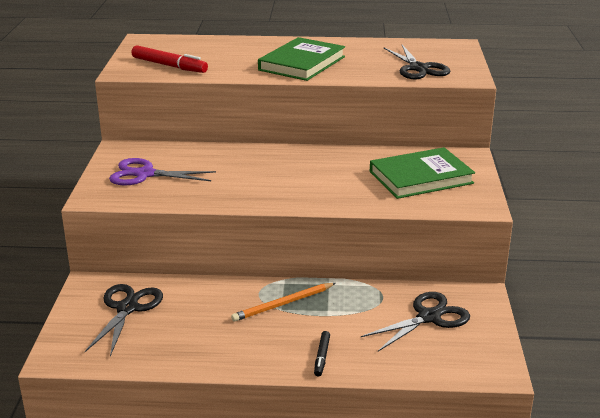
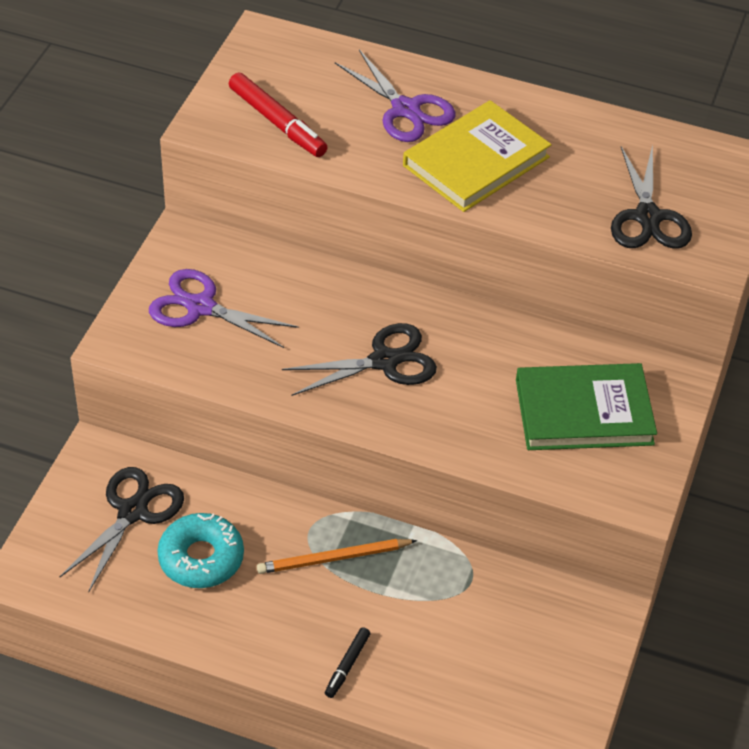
camera: 15 degrees right, 20 degrees up
(188, 322) = (201, 558): none -> turquoise donut
(247, 52) = (406, 110): none -> purple scissors
(302, 63) = (476, 161): green book -> yellow book
(429, 317) = (516, 635): black scissors -> black scissors (385, 361)

